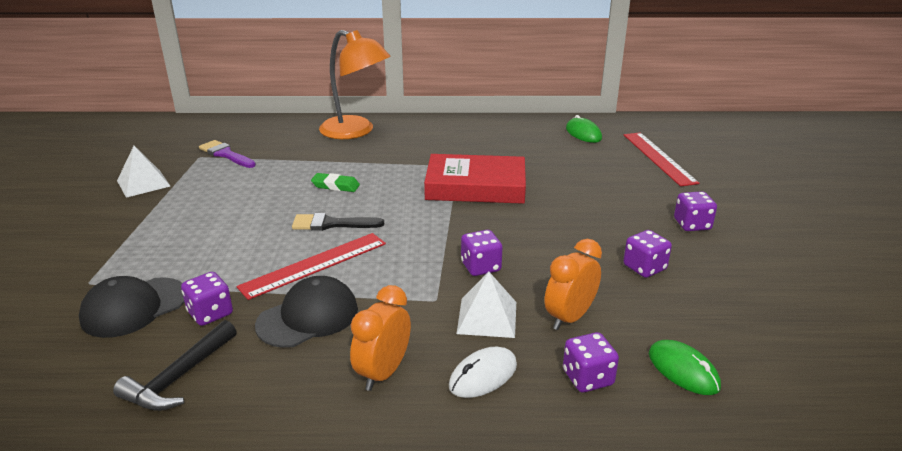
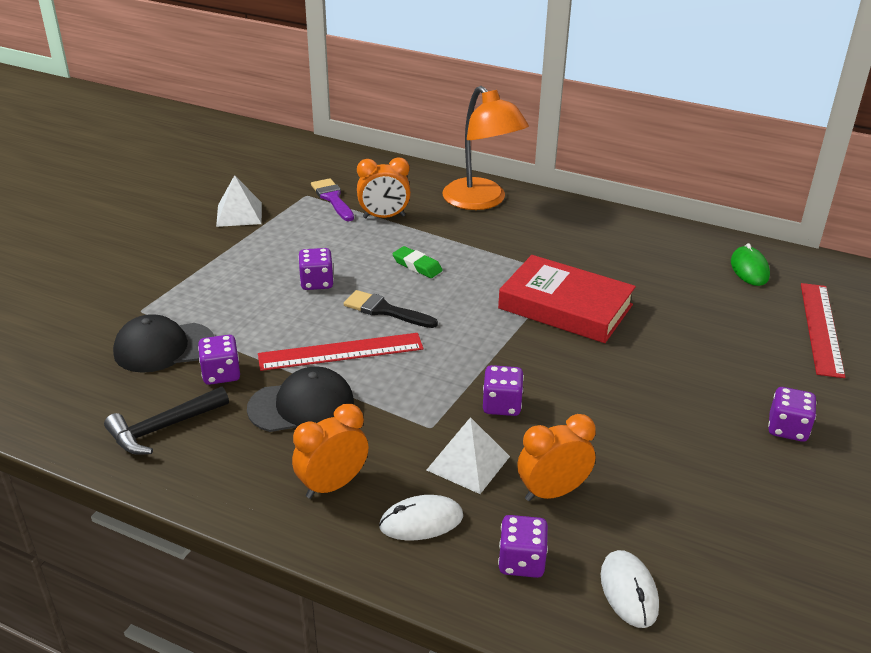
camera: 25 degrees right, 5 degrees up
(281, 158) = (384, 217): none -> orange clock
(644, 268) = (682, 463): purple dice -> purple dice (317, 282)
(683, 370) = (629, 591): green mouse -> white mouse

